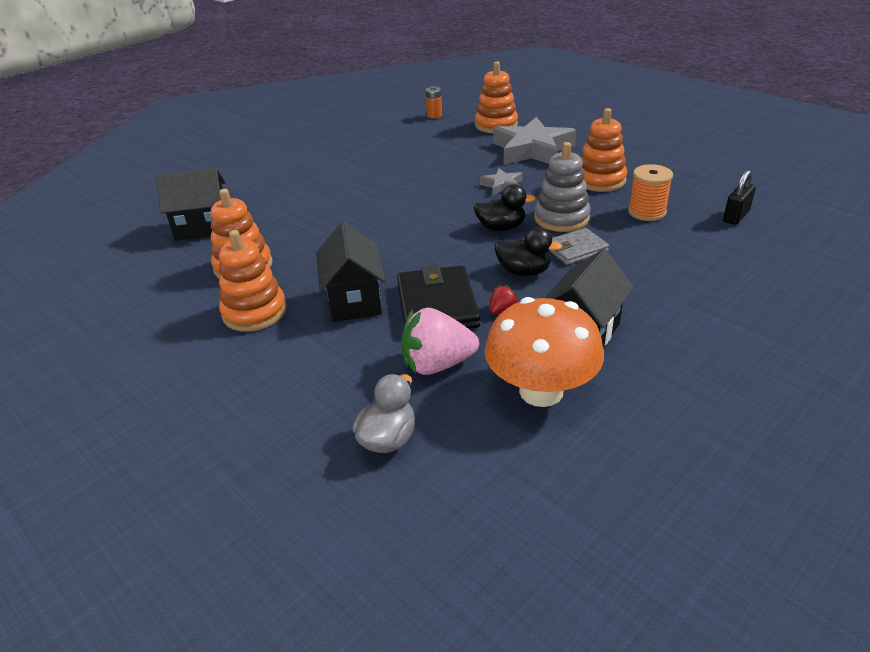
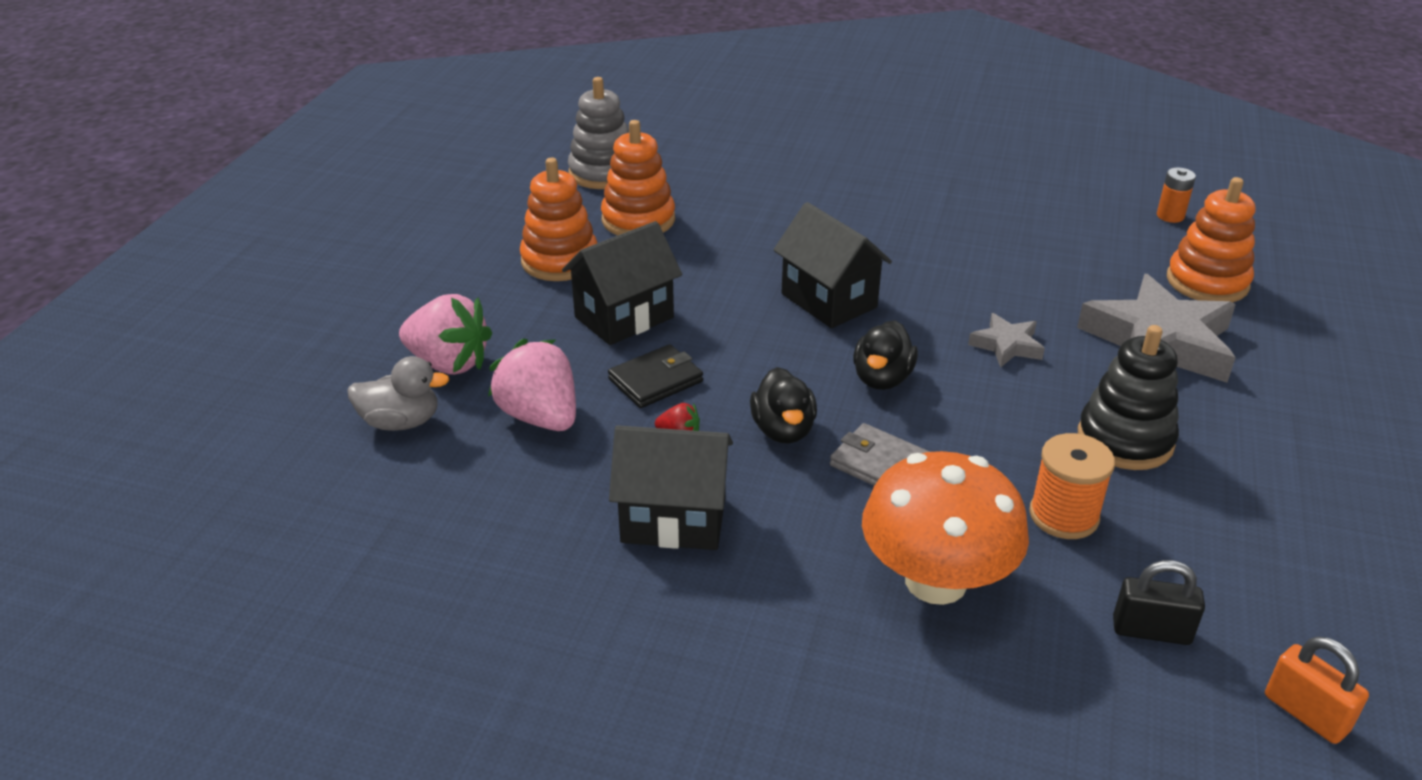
camera: 60 degrees right, 0 degrees up
(203, 227) = (694, 164): black house -> black house (828, 301)
(333, 396) = (449, 363): none -> pink strawberry
(437, 305) = (655, 380): black wallet -> black wallet, size x0.61
(501, 228) = (882, 379): black duck -> black duck turned 45 degrees clockwise
(541, 391) = (534, 512): orange mushroom -> orange mushroom (935, 581)
(561, 218) = (960, 428): grey stacking toy -> grey stacking toy (603, 173)
(600, 180) = (1125, 440): orange stacking toy -> black stacking toy
(796, 200) = (1305, 713): none -> orange padlock

